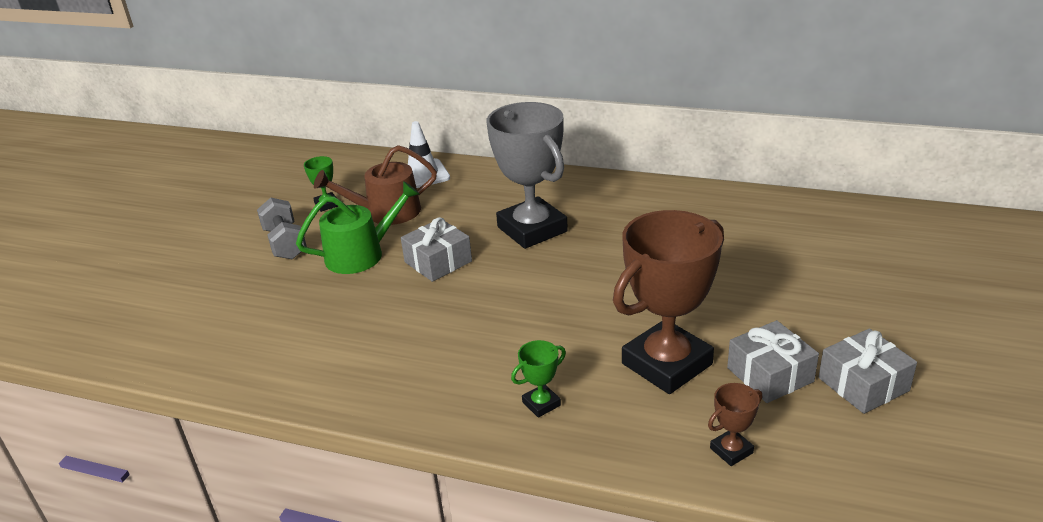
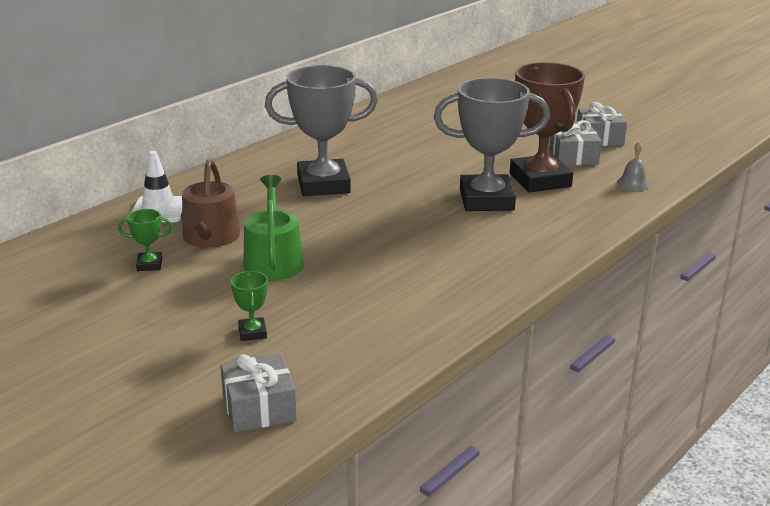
camera: 70 degrees left, 5 degrees down
(285, 243) = (201, 296): grey dumbbell -> none
(438, 262) = (328, 229): grey gift -> grey gift (259, 407)
(541, 404) = (551, 226): green trophy -> green trophy (252, 332)
(576, 337) = (486, 200): none -> grey trophy
(731, 450) = (633, 183): brown trophy -> grey bell

